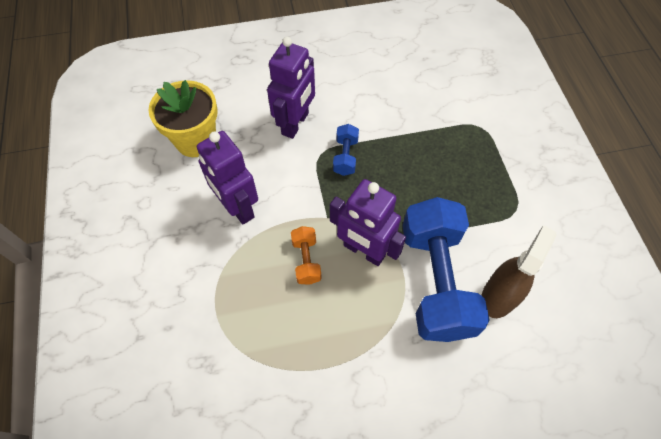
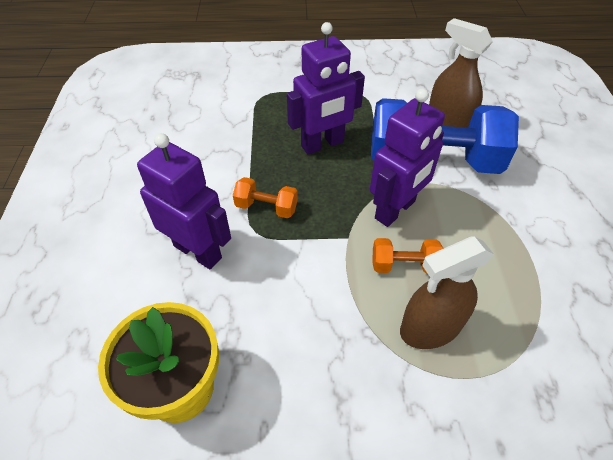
camera: 80 degrees left, 10 degrees down
(237, 207) = (317, 336): purple robot -> purple robot (322, 144)
(252, 281) = (430, 328): none -> brown spray bottle
(345, 156) = (266, 207): blue dumbbell -> orange dumbbell

